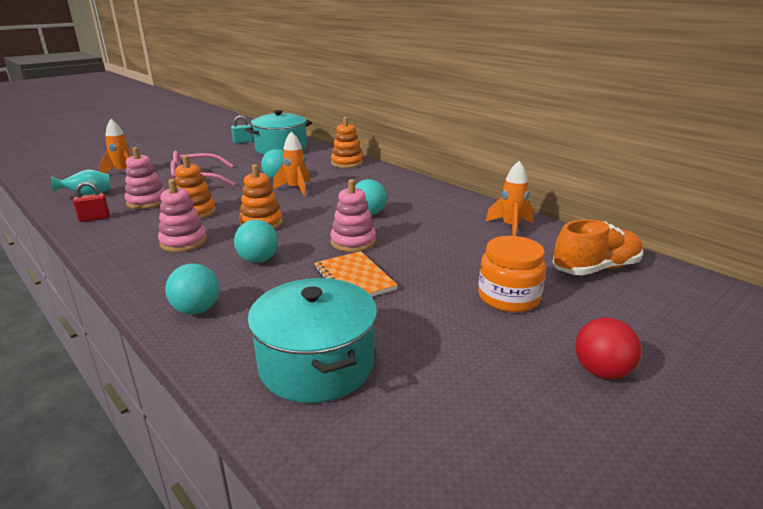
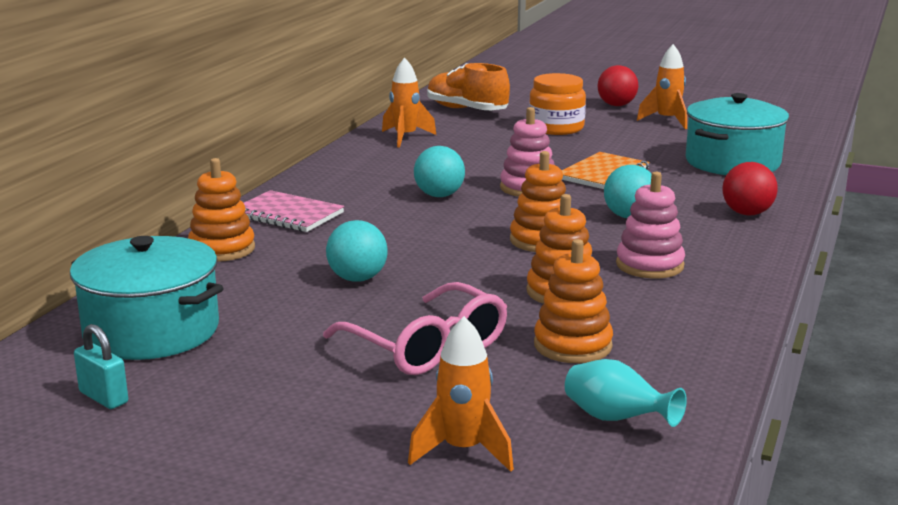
camera: 115 degrees left, 5 degrees down
(94, 218) = (681, 357): red padlock -> none
(147, 202) = (572, 345): pink stacking toy -> orange stacking toy
(197, 310) = (747, 213): turquoise ball -> red ball
(296, 189) = (393, 254): orange rocket -> orange rocket (667, 121)
(378, 178) = (288, 214): none -> pink notebook

